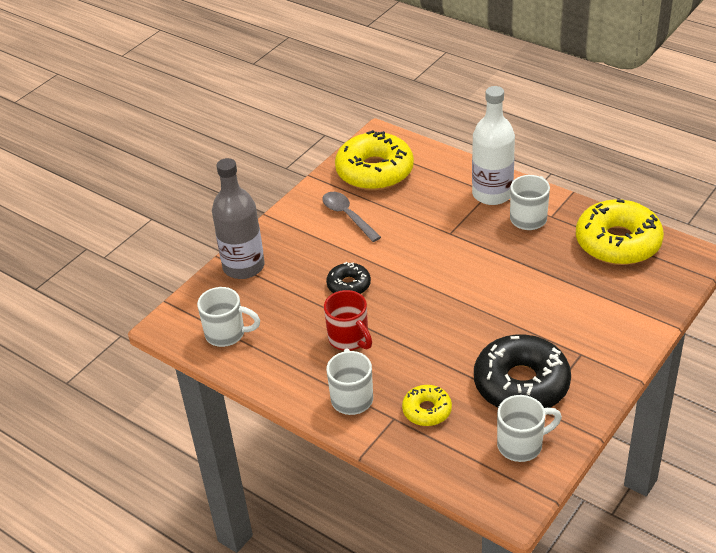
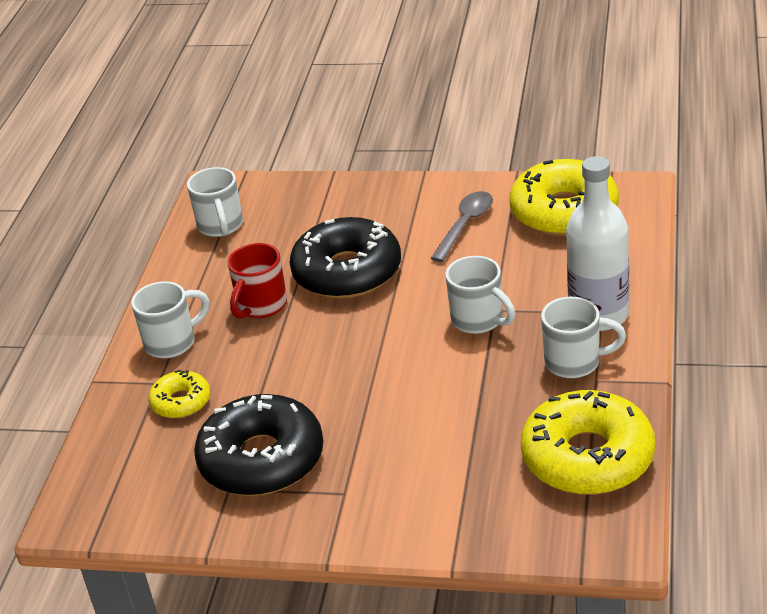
camera: 65 degrees right, 5 degrees down
(243, 266) = (329, 194): grey bottle -> none
(349, 285) = (347, 272): black donut -> black donut, size x1.97
(521, 445) = (163, 493): white mug -> white mug (479, 320)

